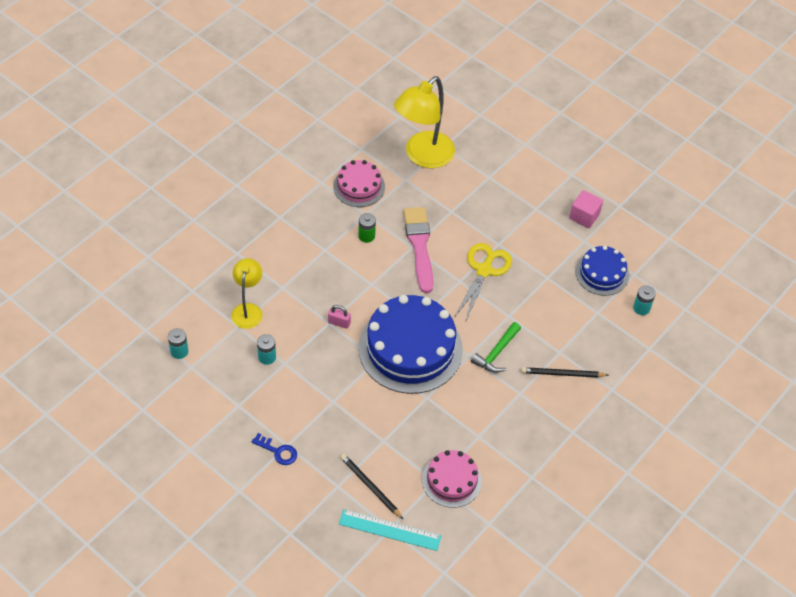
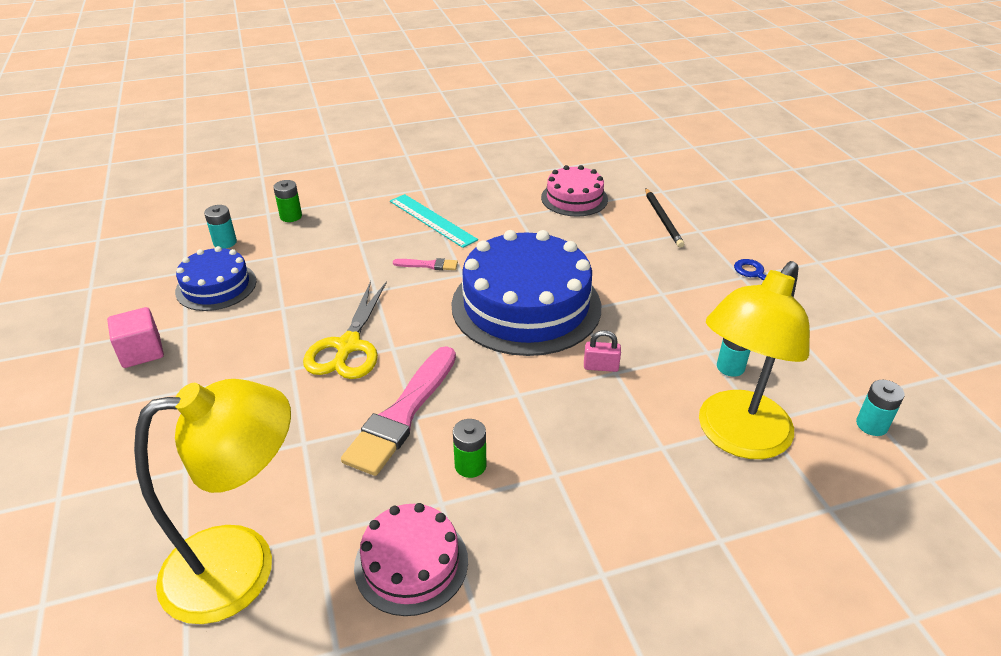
camera: 145 degrees left, 15 degrees down
(248, 310) = (736, 437): yellow lamp -> yellow lamp, size x1.73
(339, 322) = (601, 366): pink padlock -> pink padlock turned 45 degrees counterclockwise
(390, 530) = (662, 190): turquoise ruler -> turquoise ruler (432, 220)
(484, 270) = (348, 346): yellow scissors -> yellow scissors turned 45 degrees counterclockwise
(496, 353) = (428, 265): green hammer -> pink brush
(562, 374) = (379, 226): black pencil -> none
(630, 353) = (291, 216): none -> green battery

